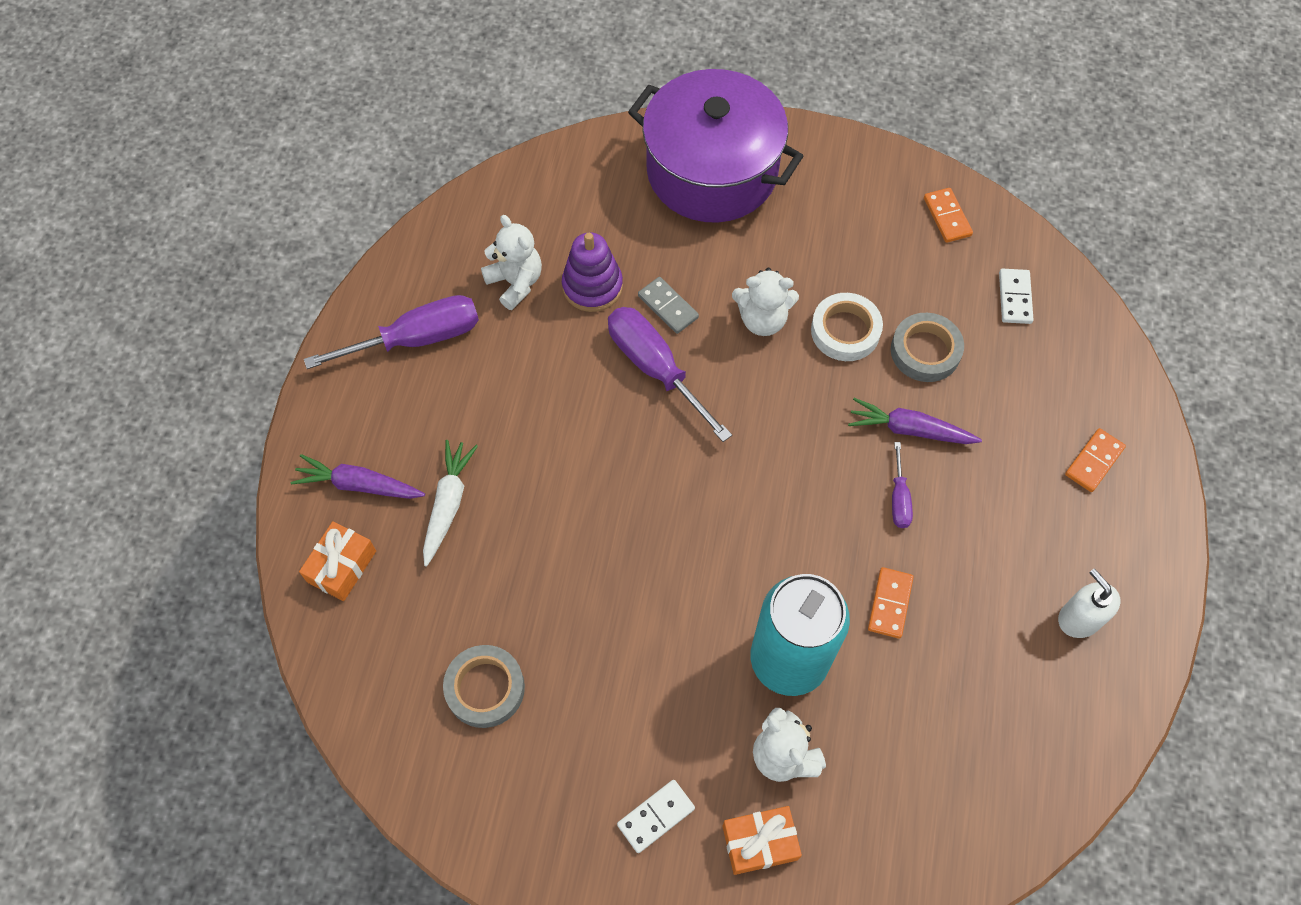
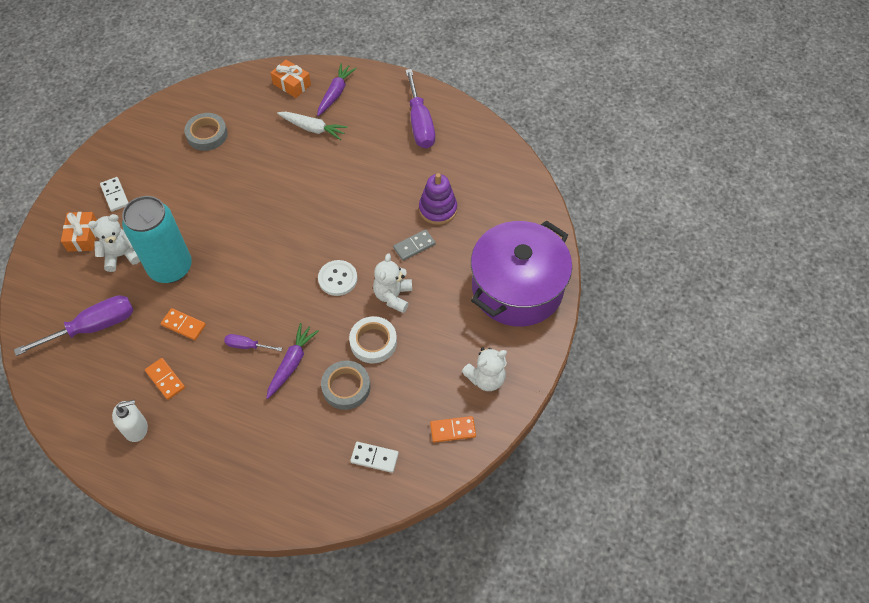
camera: 100 degrees right, 5 degrees down
(515, 282) = (448, 172): white teddy bear -> white teddy bear (486, 378)
(655, 368) = (372, 233): purple screwdriver -> purple screwdriver (93, 327)
(750, 399) = (337, 279): none -> white button
(1094, 461) = (235, 472): orange domino -> orange domino (165, 379)

